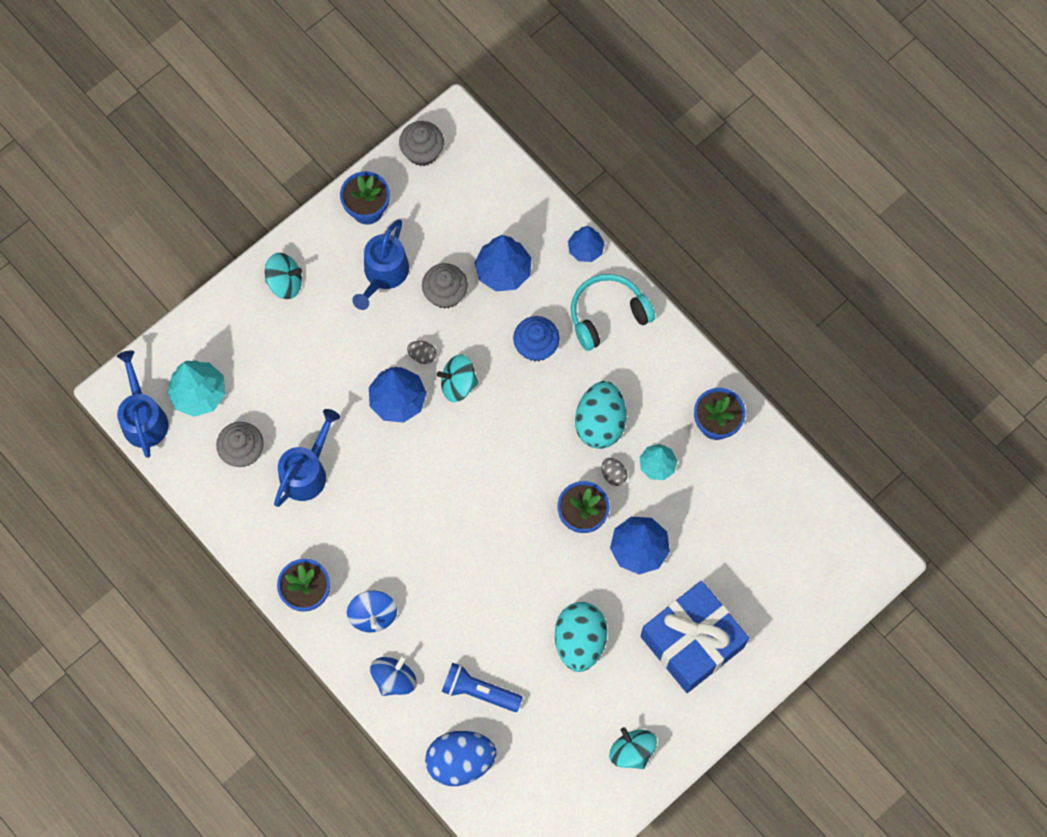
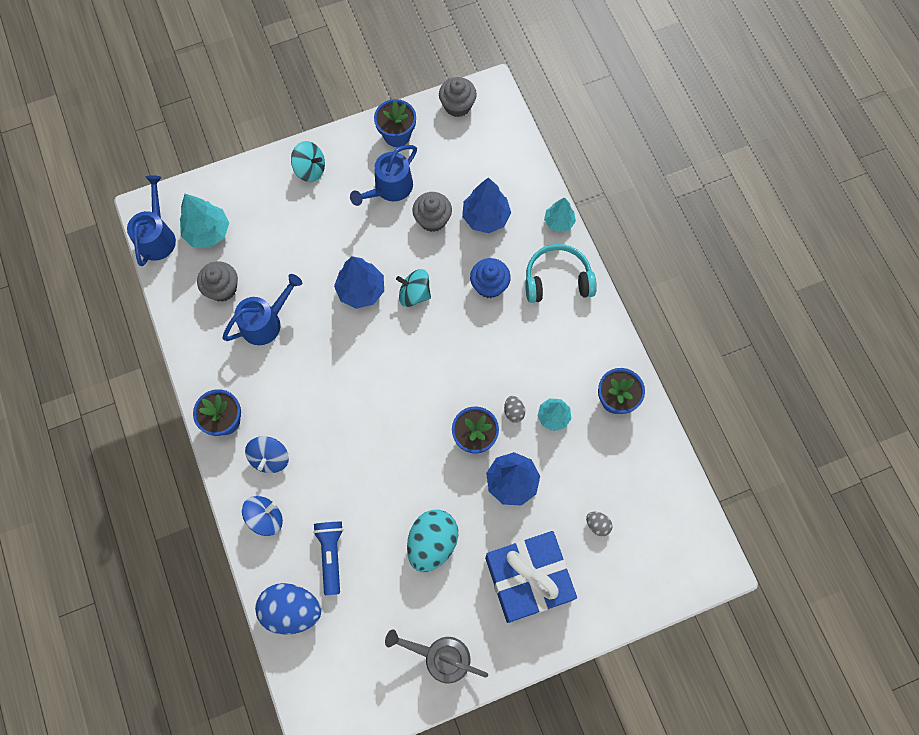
camera: 20 degrees right, 0 degrees up
(422, 355) = (395, 261): grey egg -> grey egg (597, 525)
(479, 691) = (331, 555): blue flashlight -> blue flashlight turned 45 degrees clockwise
(585, 249) = (559, 222): blue tree -> turquoise tree
(600, 423) = (518, 365): turquoise egg -> none
(632, 751) = (440, 657): turquoise spinning top -> grey watering can

